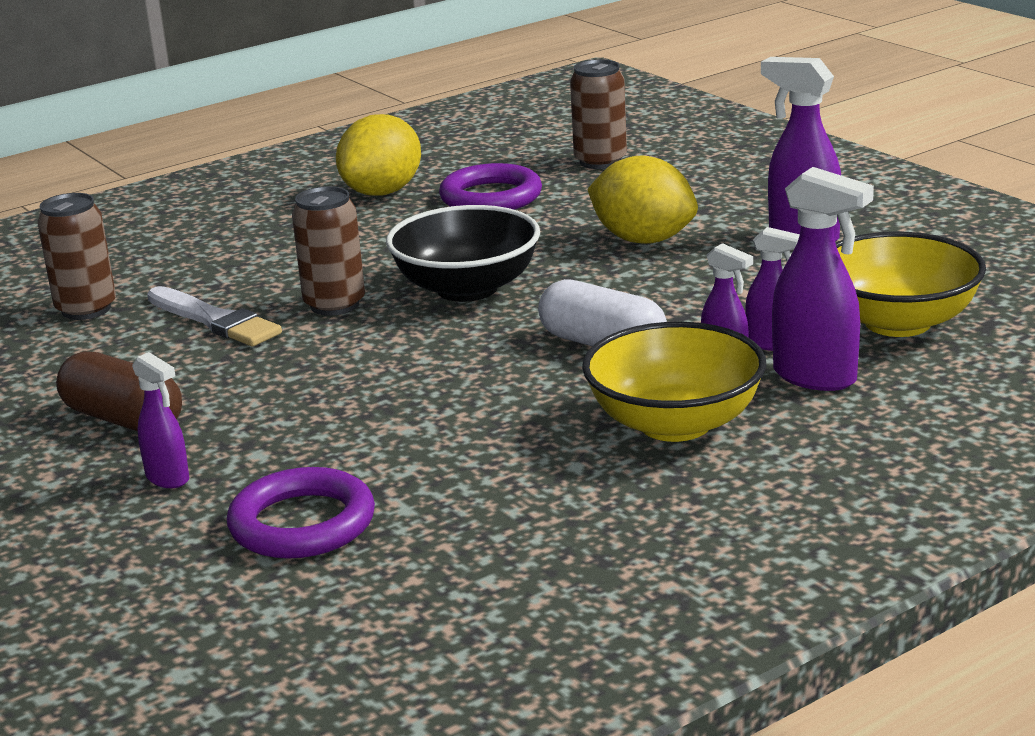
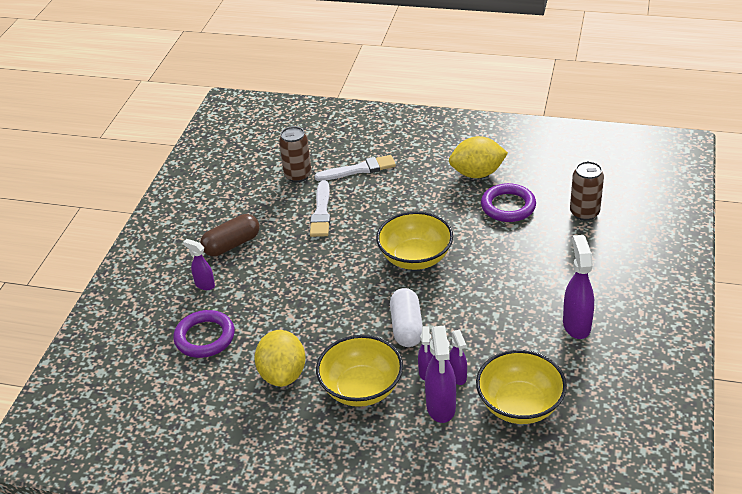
camera: 50 degrees right, 15 degrees up
(123, 419) = (232, 245): brown capsule -> brown capsule turned 60 degrees clockwise
(168, 478) = (204, 285): purple spray bottle -> purple spray bottle turned 120 degrees clockwise
(185, 262) = (359, 169): none -> white brush
(334, 305) = (364, 232): brown can -> none
(467, 289) = (415, 258): black bowl -> yellow bowl
(643, 240) = (516, 278): yellow lemon -> yellow lemon (283, 374)

